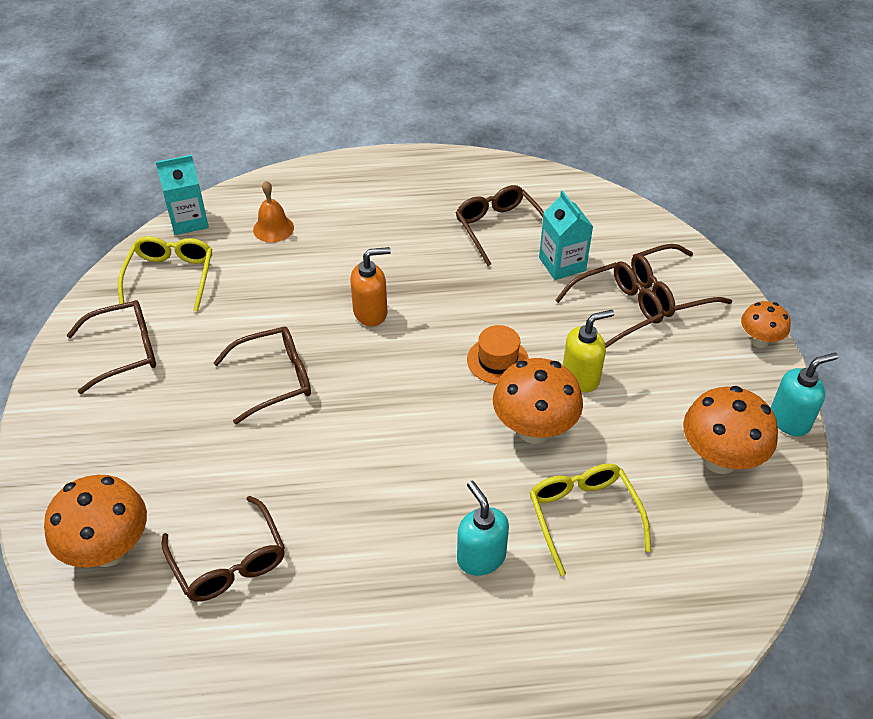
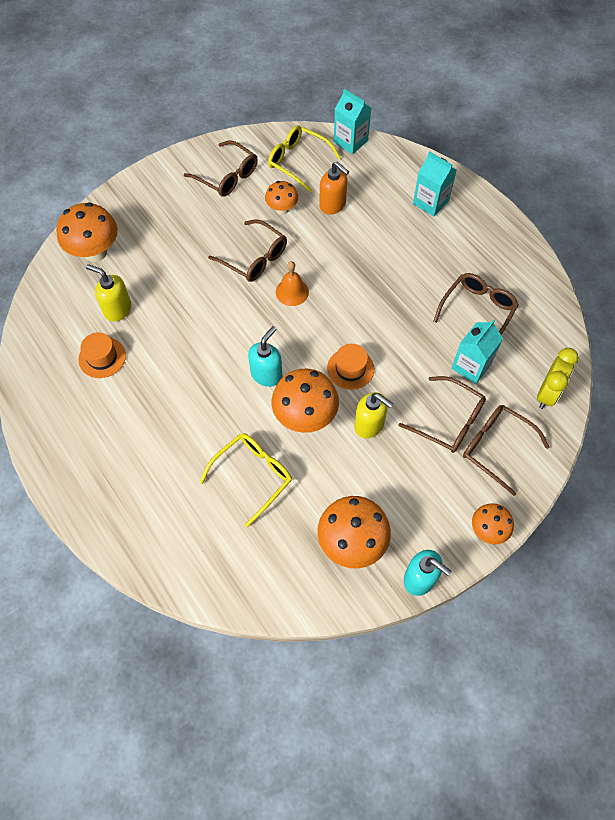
camera: 60 degrees right, 15 degrees up
(170, 277) = (298, 161): yellow glasses -> yellow glasses turned 120 degrees counterclockwise
(226, 322) = (282, 209): none -> orange mushroom
(229, 562) = (117, 309): brown glasses -> yellow soap dispenser
(273, 228) = (377, 186): orange bell -> orange bell (292, 292)
(294, 614) = (102, 357): none -> orange hat
(334, 199) = (430, 202): none -> turquoise carton
(371, 312) = (342, 277): orange soap dispenser -> orange soap dispenser (333, 205)
(481, 557) = (189, 432): turquoise soap dispenser -> turquoise soap dispenser (266, 374)
(630, 226) = (547, 393): none -> yellow clock

